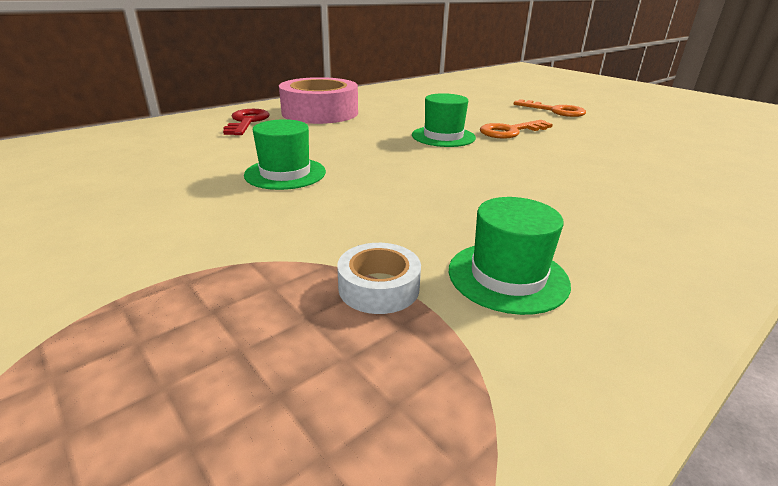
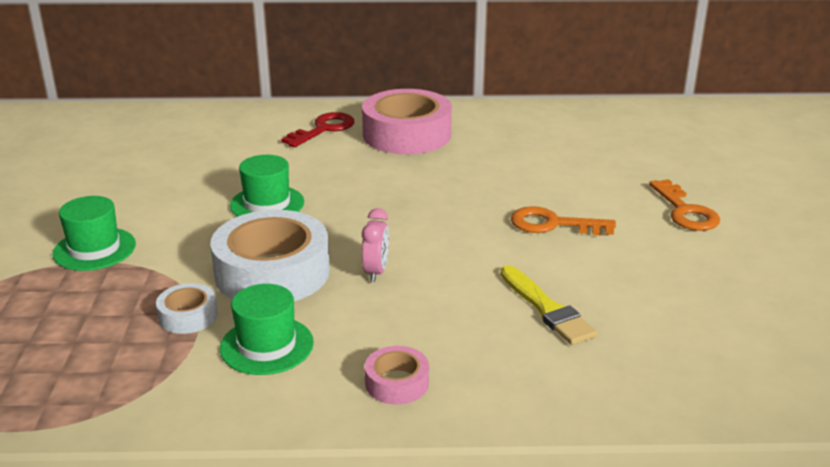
camera: 40 degrees right, 0 degrees up
(389, 217) = (272, 272): none -> white tape
(443, 136) = (467, 207): green hat -> green hat (94, 249)
(468, 187) = (376, 272): none -> pink clock
(612, 171) = (547, 309): none -> yellow brush
(657, 253) = (397, 383): none -> pink tape

